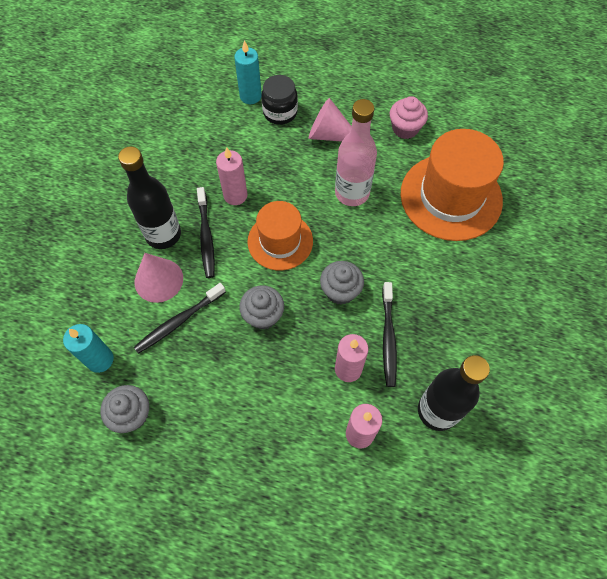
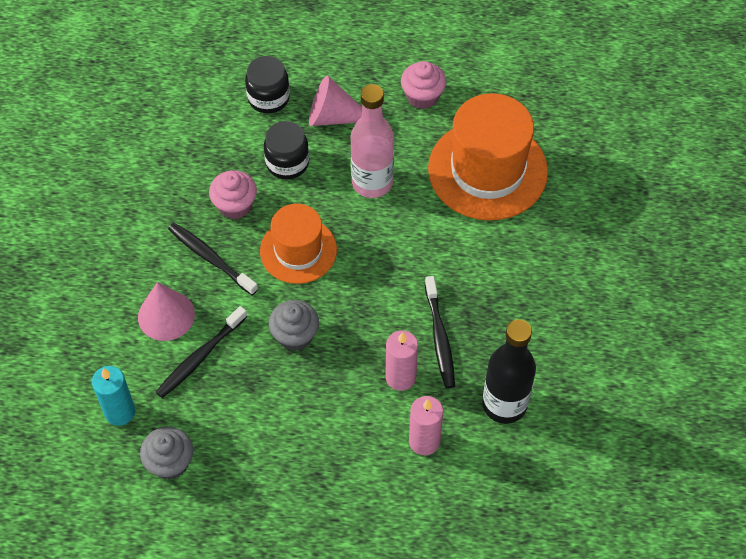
camera: 10 degrees left, 5 degrees down
(163, 235) = (159, 264): black bottle -> none
(206, 237) = (210, 258): black toothbrush -> black toothbrush turned 150 degrees clockwise
(235, 195) = (235, 205): pink candle -> pink cupcake
(250, 96) = (228, 83): turquoise candle -> none
(285, 166) = (287, 163): none -> black jar
(340, 291) = (377, 295): grey cupcake -> none

